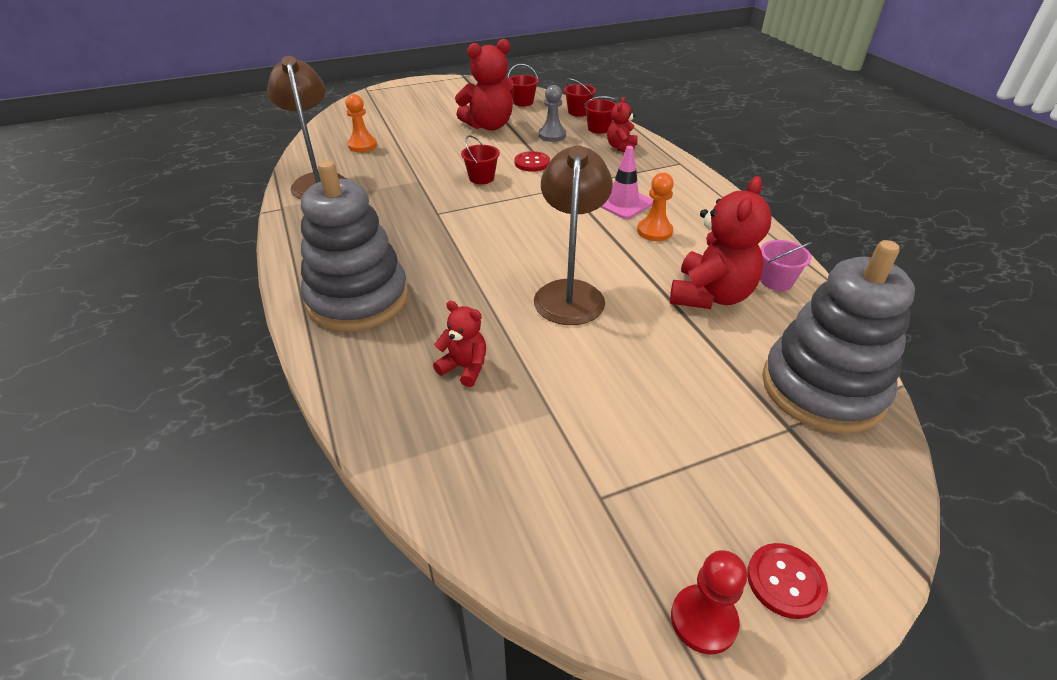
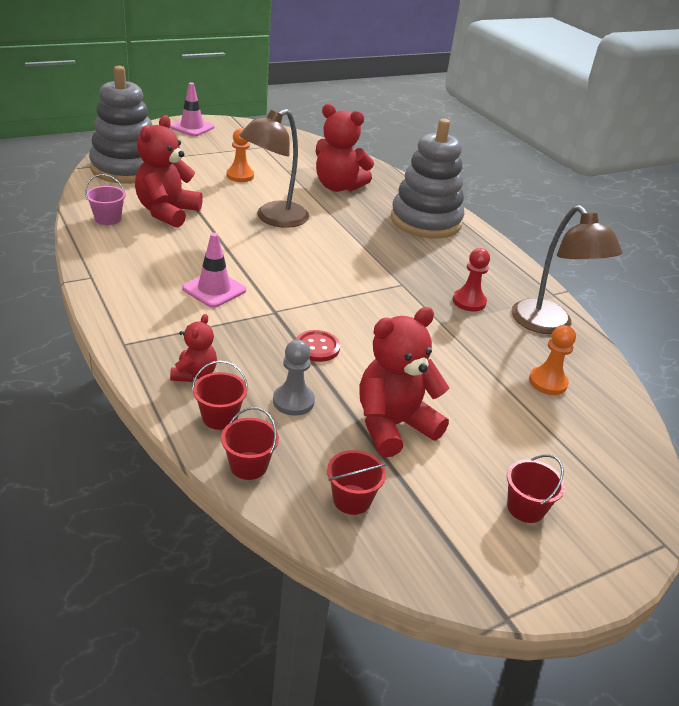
camera: 170 degrees right, 5 degrees down
(464, 368) = (338, 187): red teddy bear -> red teddy bear, size x1.86
(481, 178) = (372, 325): red bucket -> red bucket (525, 508)
(570, 292) = (274, 218): brown lamp -> brown lamp turned 45 degrees clockwise
(654, 231) = (191, 260): orange pawn -> orange pawn (240, 176)
(703, 620) = (228, 123): red pawn -> red pawn (469, 301)
(785, 581) = (192, 127): red button -> pink traffic cone

